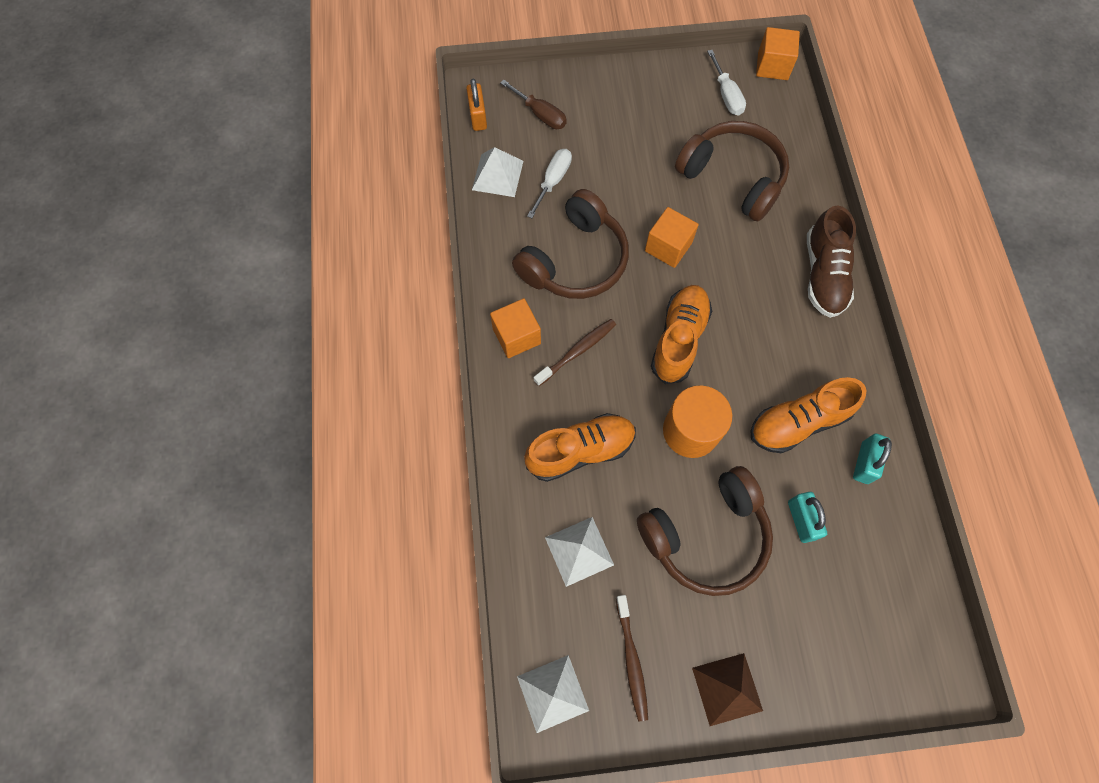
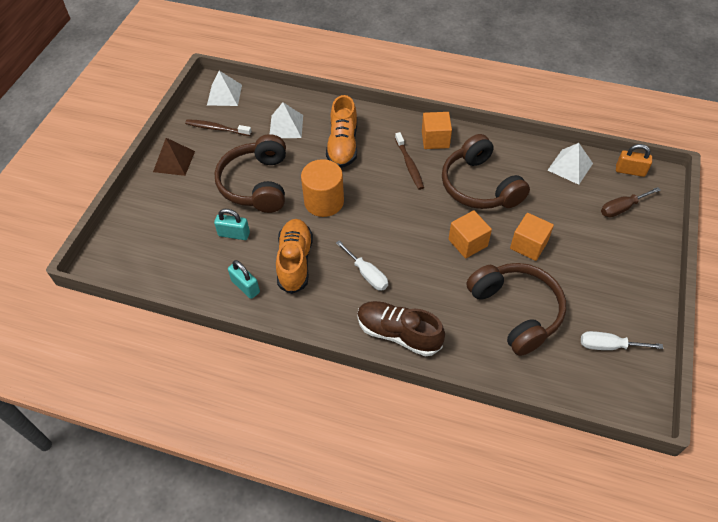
camera: 115 degrees right, 15 degrees down
(553, 181) = (553, 196): white screwdriver -> white screwdriver (367, 274)
(679, 339) = (390, 220): orange shoe -> none
(732, 178) = (516, 311): brown headphones -> brown headphones turned 90 degrees counterclockwise
(772, 66) = (635, 401): orange cube -> orange cube (528, 245)

